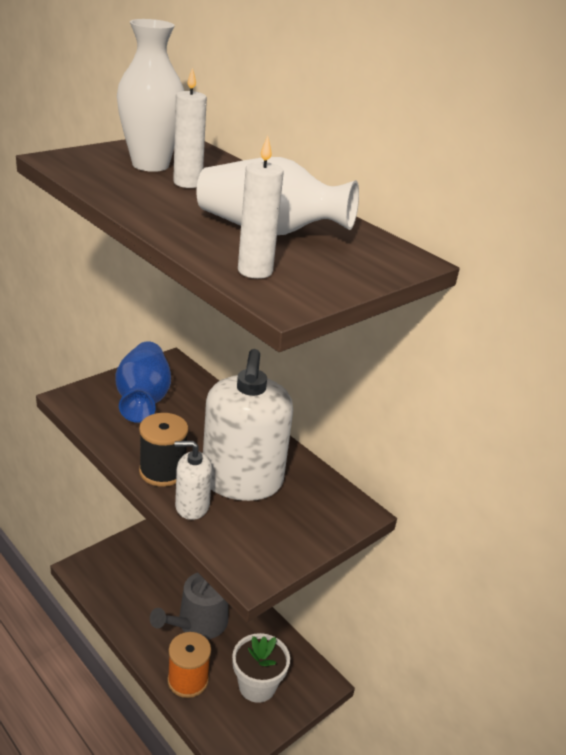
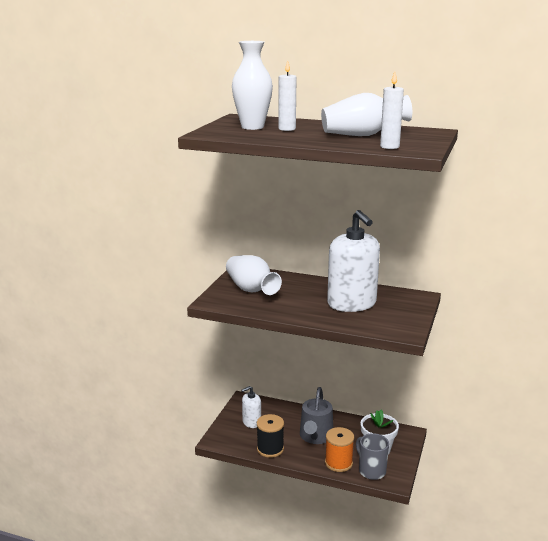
camera: 25 degrees left, 10 degrees down
(143, 399) = (251, 290): blue vase -> white vase
(162, 471) = (307, 313): black spool -> black spool (270, 449)
(192, 506) = (342, 321): white soap dispenser -> white soap dispenser (251, 422)
(217, 716) = (371, 471): none -> grey mug

